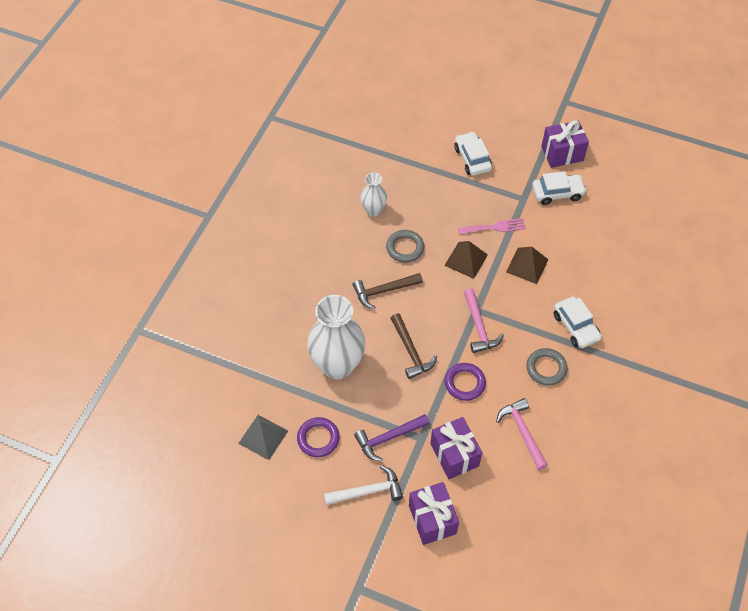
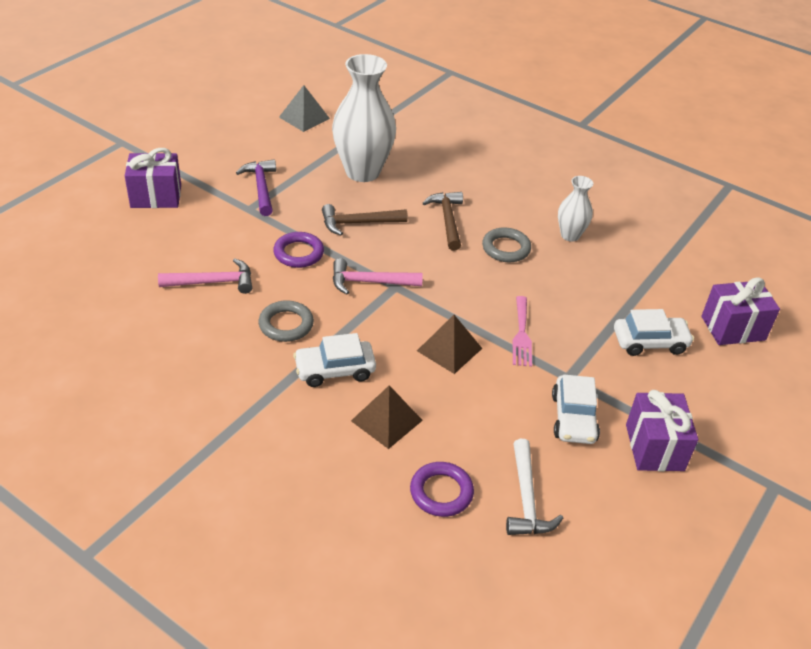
camera: 100 degrees right, 15 degrees down
(318, 438) = (285, 146): purple ring -> purple ring (441, 492)
(368, 491) = (212, 164): white hammer -> white hammer (526, 499)
(454, 455) = (216, 226): purple gift -> purple gift (733, 328)
(466, 260) = (474, 295): brown pyramid -> brown pyramid (386, 420)

